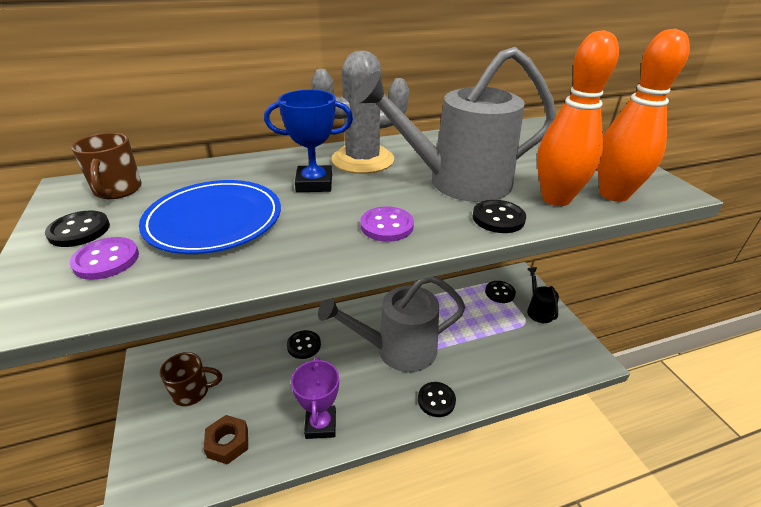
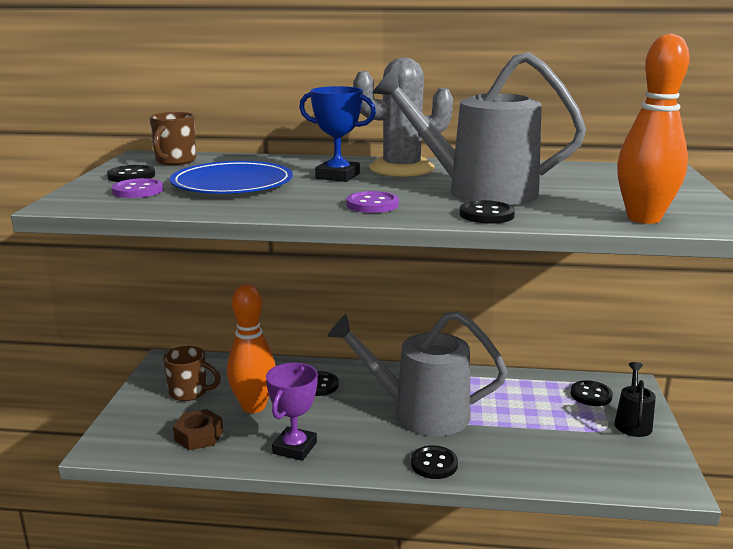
camera: 25 degrees right, 15 degrees down
(556, 199) = (569, 212): orange bowling pin -> orange bowling pin (253, 406)

